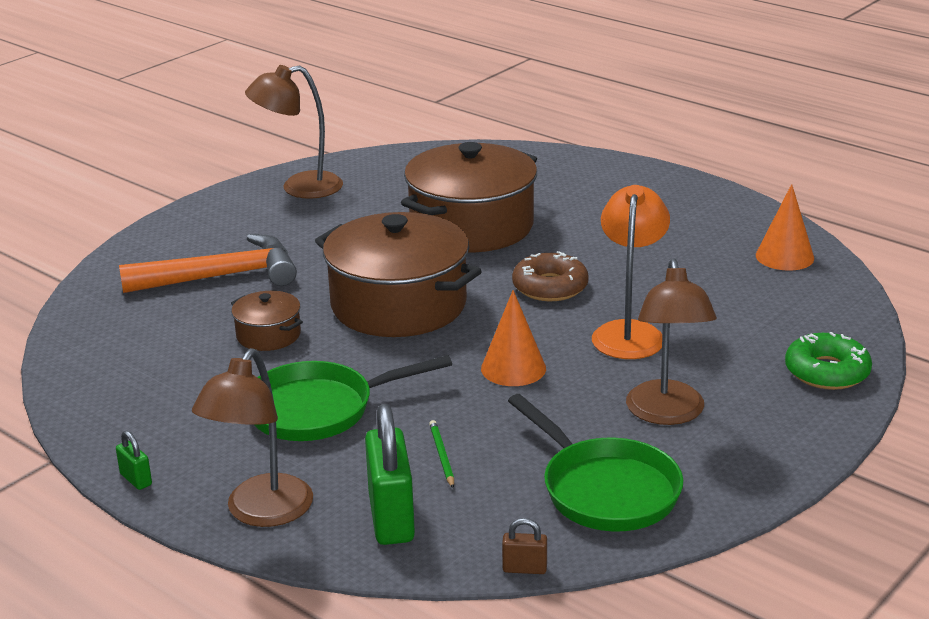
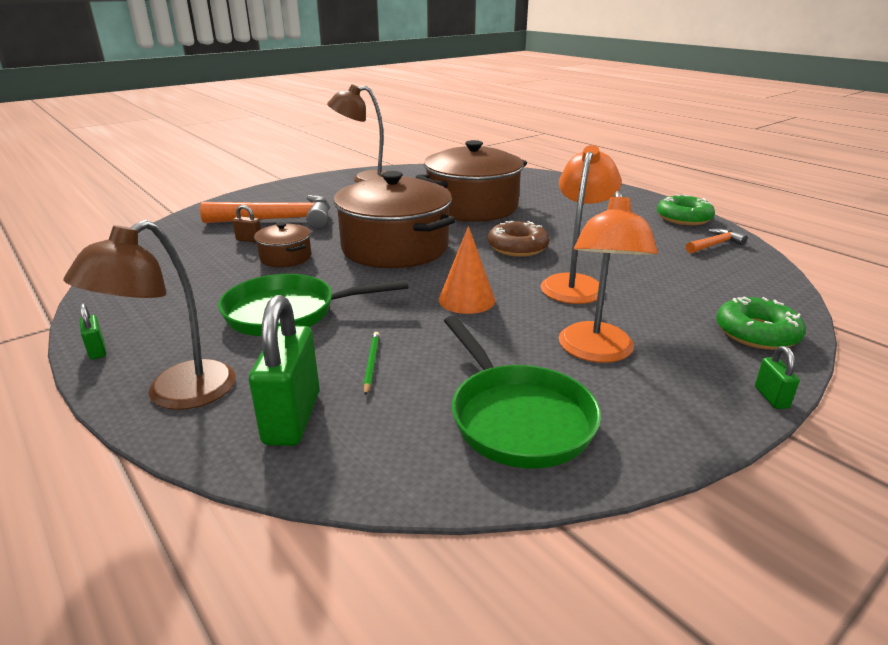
camera: 10 degrees right, 0 degrees up
(524, 569) = (401, 497): brown padlock -> brown padlock (249, 240)
(667, 414) = (596, 352): brown lamp -> orange lamp
(746, 217) = (683, 218): none -> green donut
(784, 256) = (714, 244): orange cone -> orange hammer
(836, 439) = (771, 397): none -> green padlock

